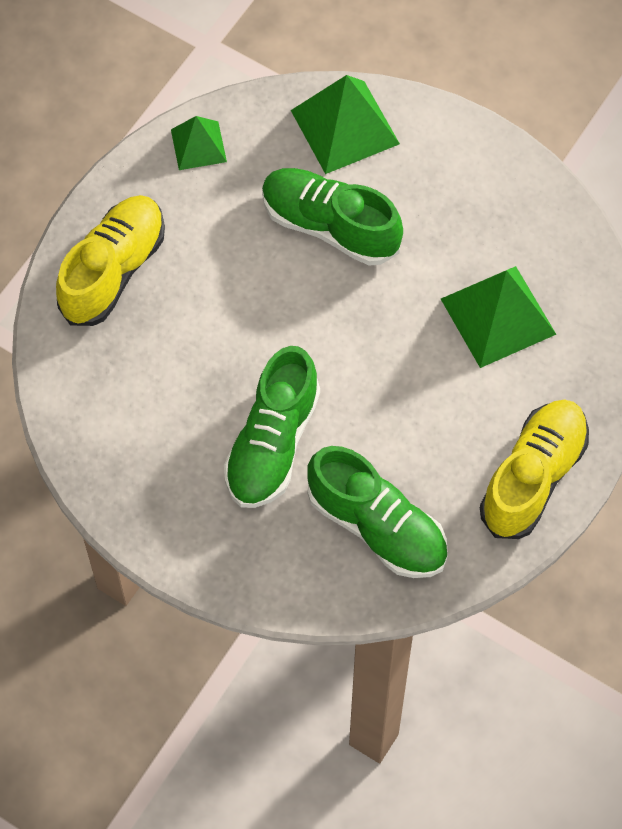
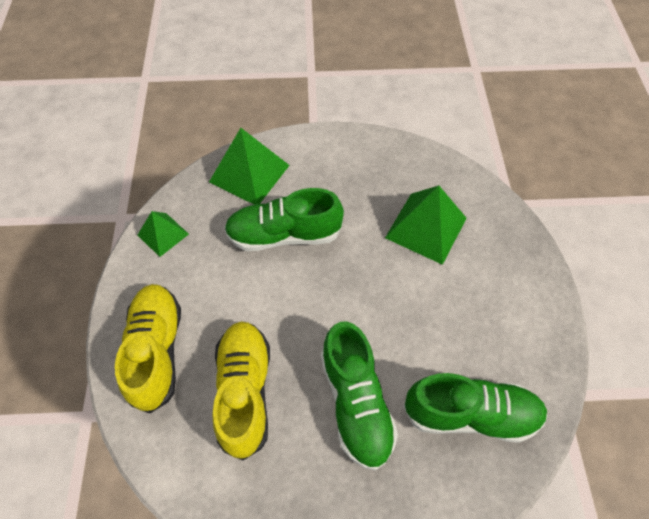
camera: 35 degrees left, 5 degrees down
(533, 477) = (531, 311): yellow shoe -> yellow shoe (244, 391)

